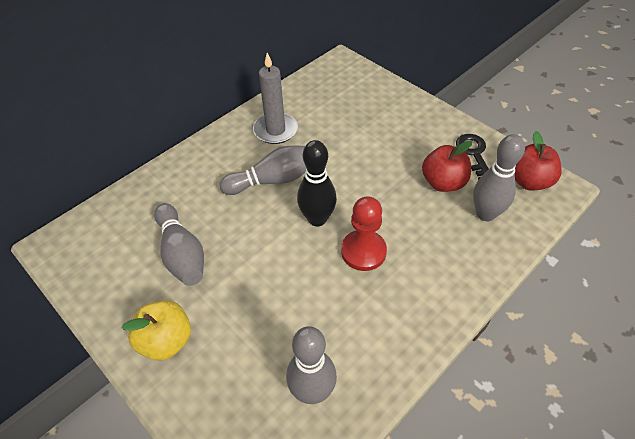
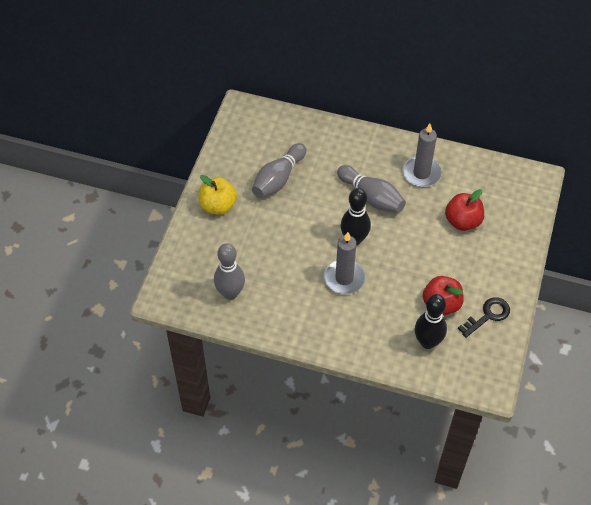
camera: 60 degrees right, 5 degrees up
(363, 251) = (344, 278): red pawn -> grey candle
(485, 214) = (427, 342): grey bowling pin -> black bowling pin
(529, 181) = (482, 362): red apple -> red apple (462, 221)

